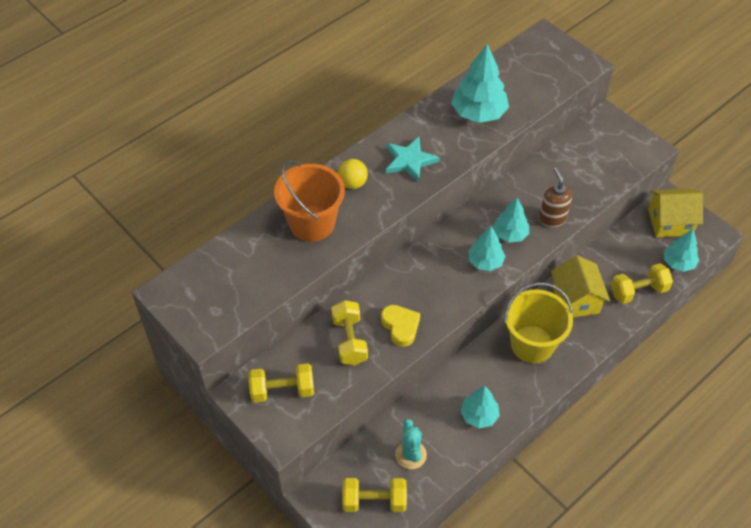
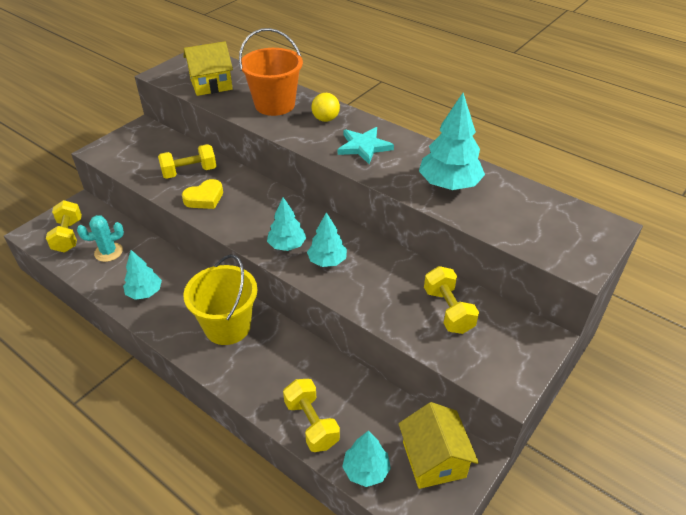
camera: 80 degrees right, 10 degrees down
(282, 390) = (142, 145): yellow dumbbell -> yellow dumbbell (448, 310)
(552, 218) = (357, 293): brown soap dispenser -> none
(575, 300) = (289, 361): yellow house -> yellow house (211, 84)

